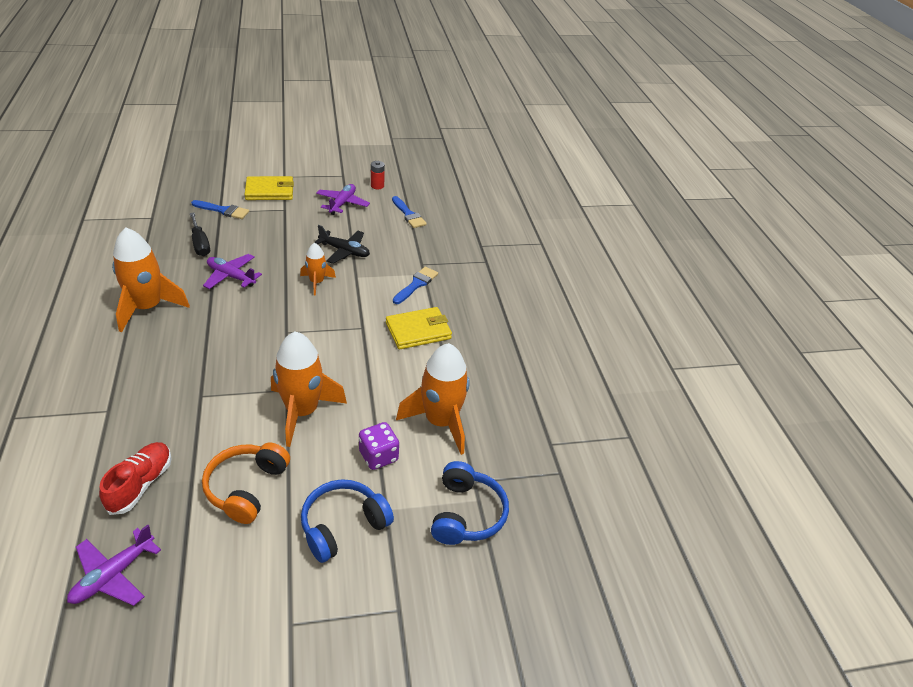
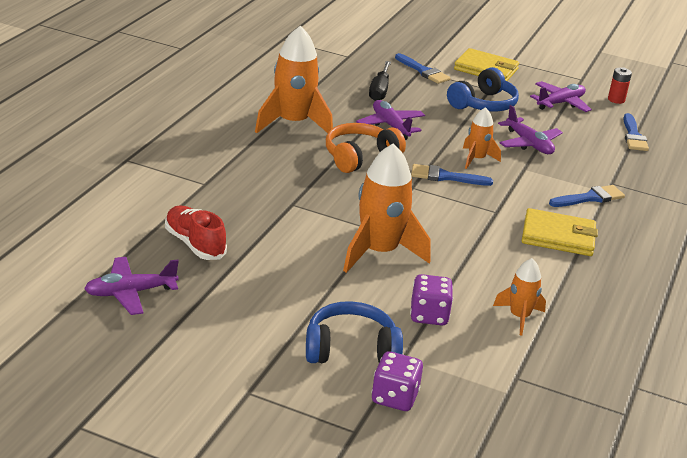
camera: 35 degrees right, 10 degrees down
(141, 484) = (195, 244): red shoe -> red shoe turned 90 degrees counterclockwise
(246, 487) = (283, 284): orange headphones -> orange headphones (359, 157)
(305, 310) = (445, 177): none -> blue brush
(344, 251) = (529, 144): black plane -> purple plane
(405, 555) = (394, 397): none -> purple dice
(440, 422) = (519, 317): orange rocket -> orange rocket, size x0.54
(466, 514) = (485, 397): blue headphones -> blue headphones (483, 104)

